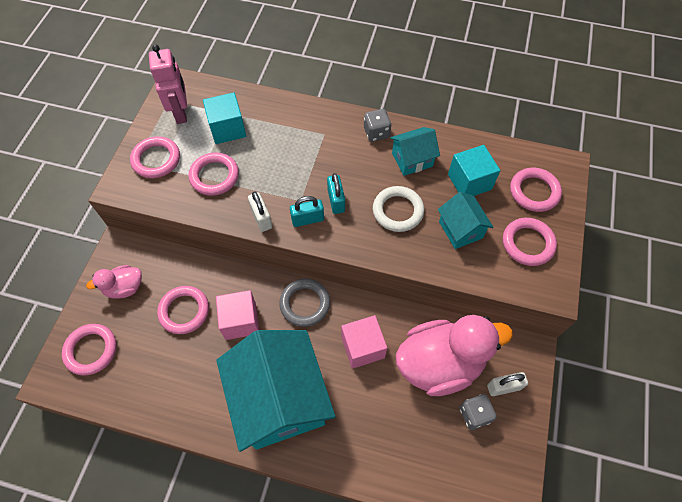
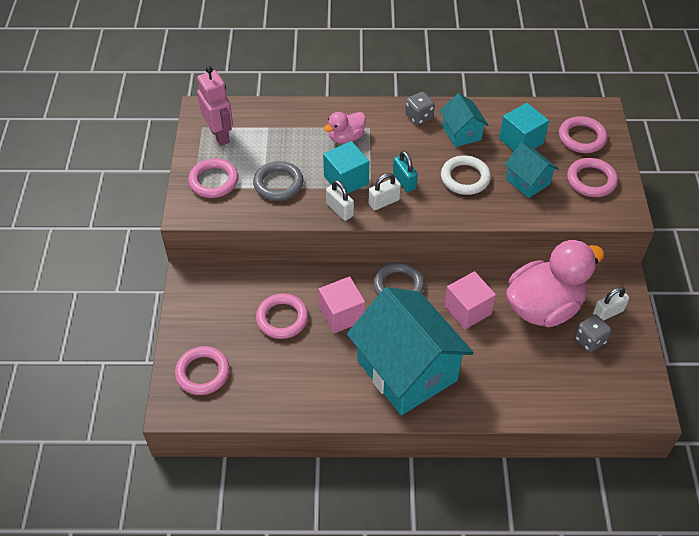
camera: 15 degrees left, 10 degrees down
(125, 288) = (212, 312): pink duck -> pink duck (346, 138)
(214, 176) = (278, 184): pink ring -> grey ring
(227, 129) = (273, 140): turquoise cube -> turquoise cube (346, 180)
(307, 219) = (384, 202): turquoise padlock -> white padlock
(412, 160) = (461, 133): turquoise house -> turquoise house turned 75 degrees counterclockwise

